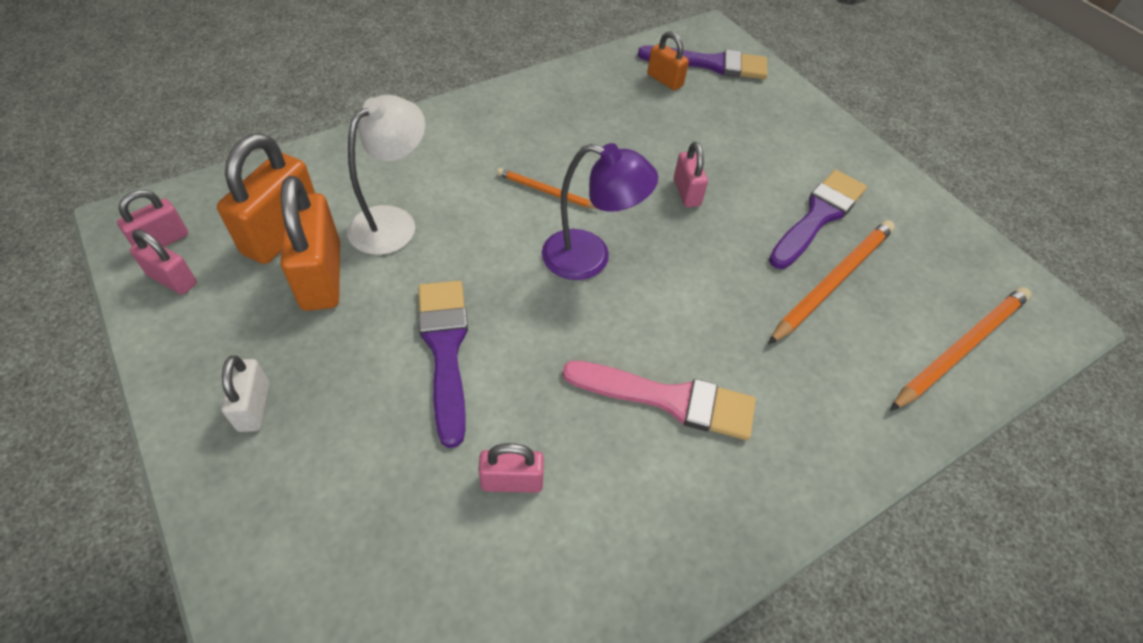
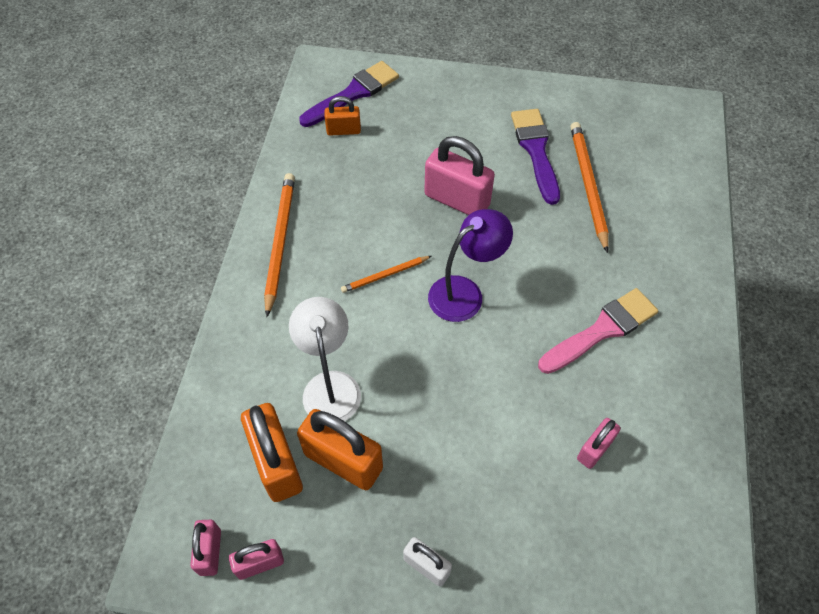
camera: 45 degrees left, 5 degrees up
(445, 349) = (470, 424): purple brush -> none
(686, 192) = (457, 200): pink padlock -> pink padlock, size x1.79
(960, 348) = (676, 168): orange pencil -> orange pencil (280, 242)

